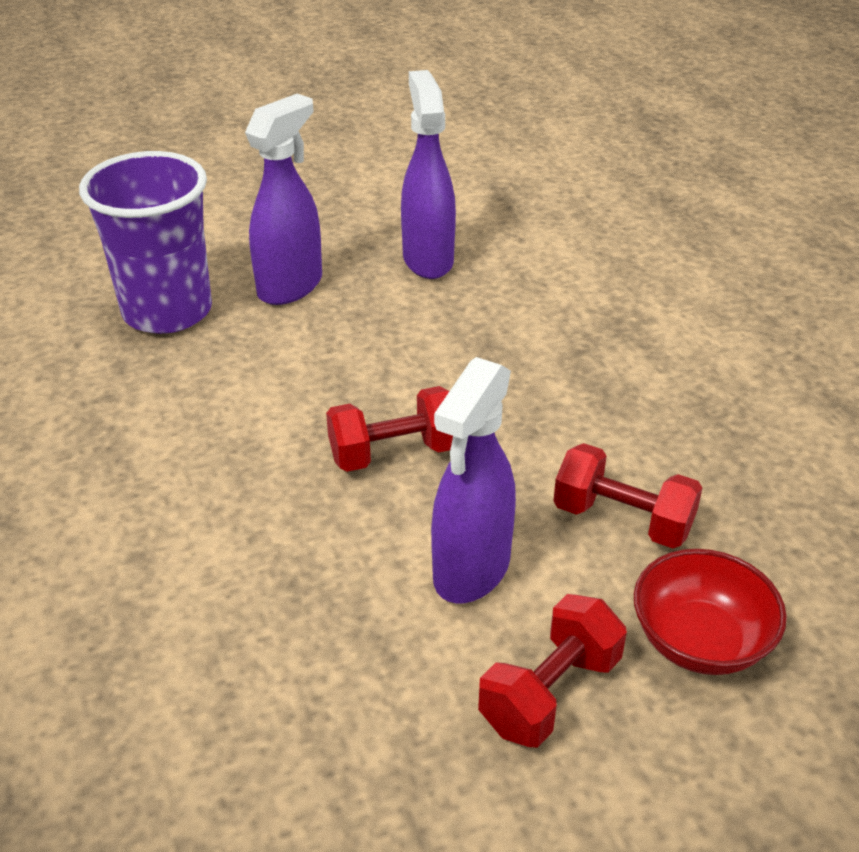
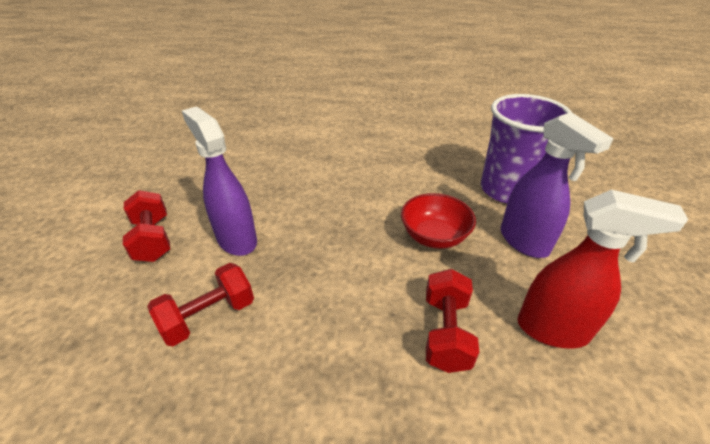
camera: 115 degrees right, 0 degrees up
(394, 453) = (336, 240): red dumbbell -> red dumbbell (445, 332)
(428, 259) = (553, 330): purple spray bottle -> red spray bottle
(700, 641) = (110, 306): red bowl -> red bowl (434, 236)

